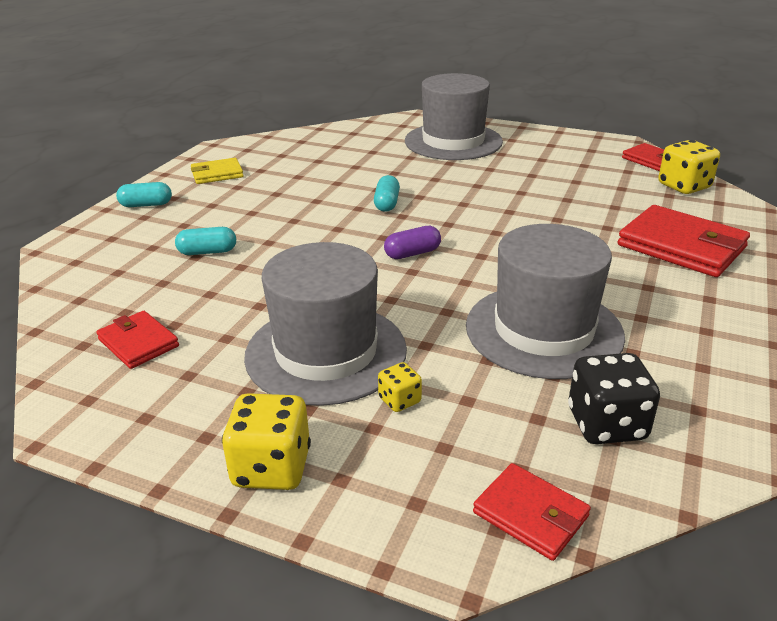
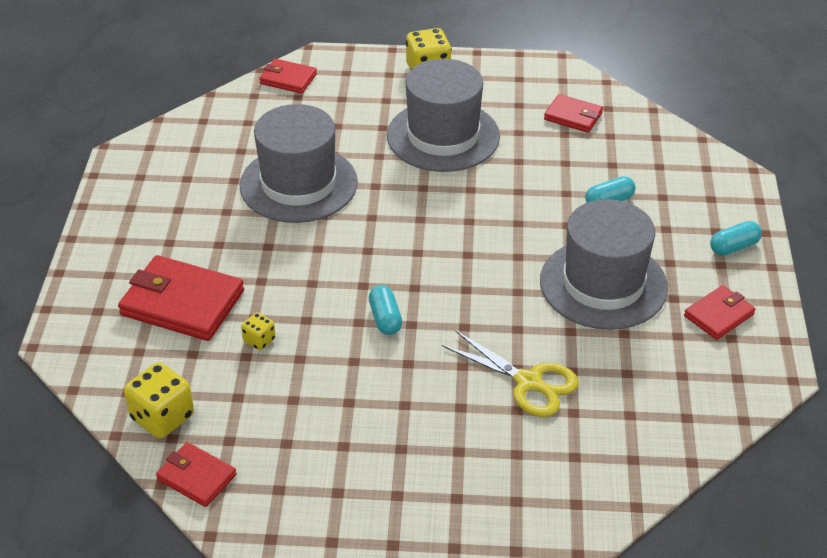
camera: 160 degrees right, 10 degrees up
(217, 174) = (718, 315): yellow wallet -> red wallet
(387, 203) = (492, 305): turquoise capsule -> turquoise capsule (385, 319)
(391, 165) = (529, 383): none -> yellow scissors
(399, 400) = (378, 116): yellow dice -> yellow dice (259, 340)
(412, 253) = (430, 239): purple capsule -> none
(453, 141) = (478, 467): grey hat -> grey hat (603, 284)
(606, 424) = (251, 128): black dice -> none

